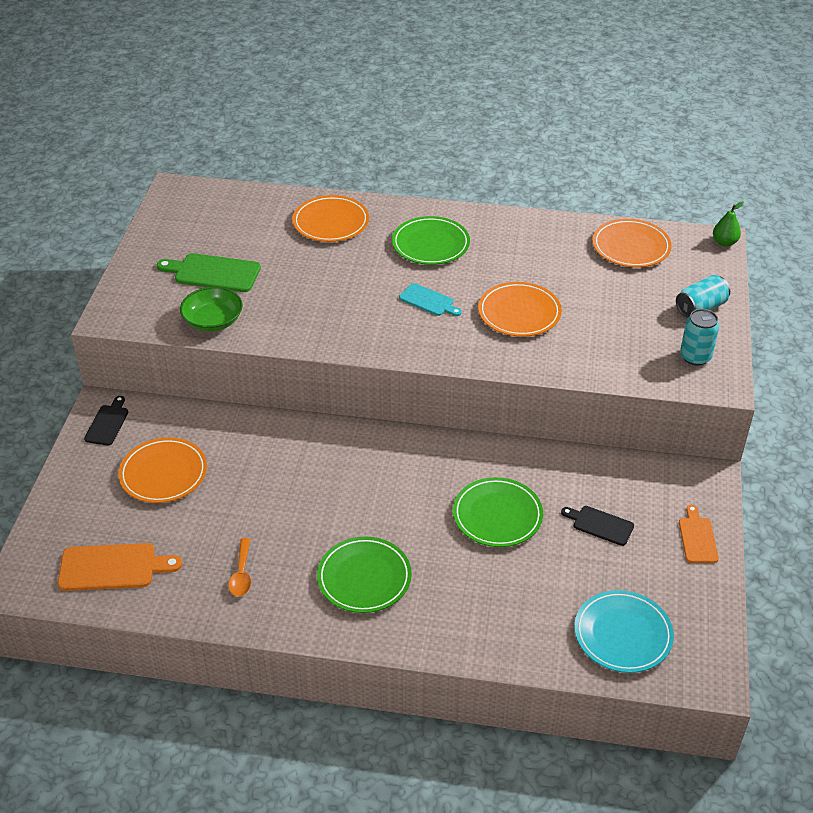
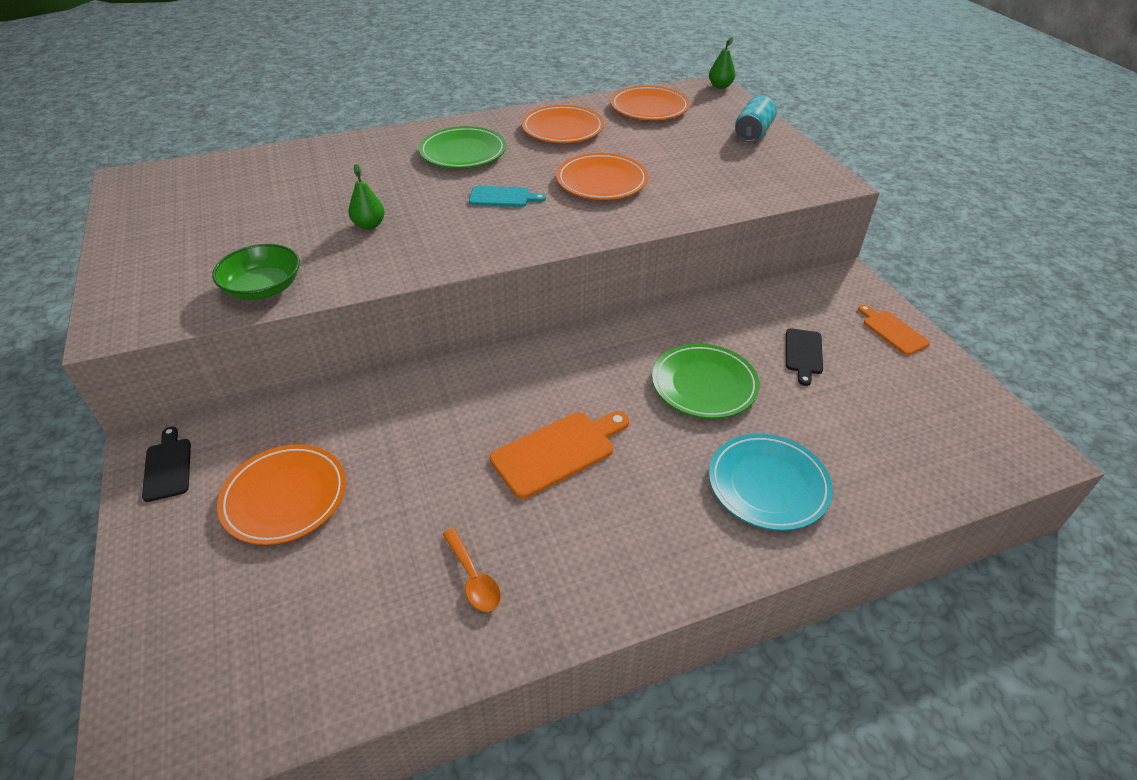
camera: 30 degrees left, 0 degrees up
(113, 567) = (284, 656): orange cutting board -> orange cutting board (558, 452)
(213, 273) = (231, 241): green cutting board -> none
(313, 292) = (369, 225): none -> green pear
(331, 222) = (341, 162): orange plate -> orange plate (562, 129)
(364, 578) = (624, 512): green plate -> none
(600, 525) = (803, 354): black cutting board -> black cutting board turned 75 degrees counterclockwise
(622, 634) = (925, 448): turquoise plate -> turquoise plate (768, 485)
(695, 357) = (789, 168): turquoise can -> none

